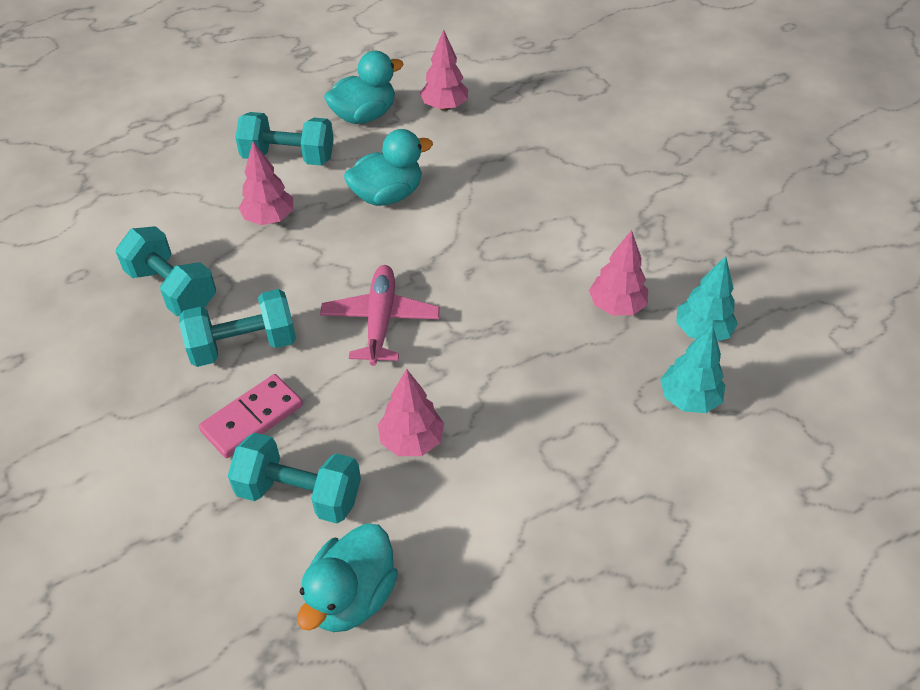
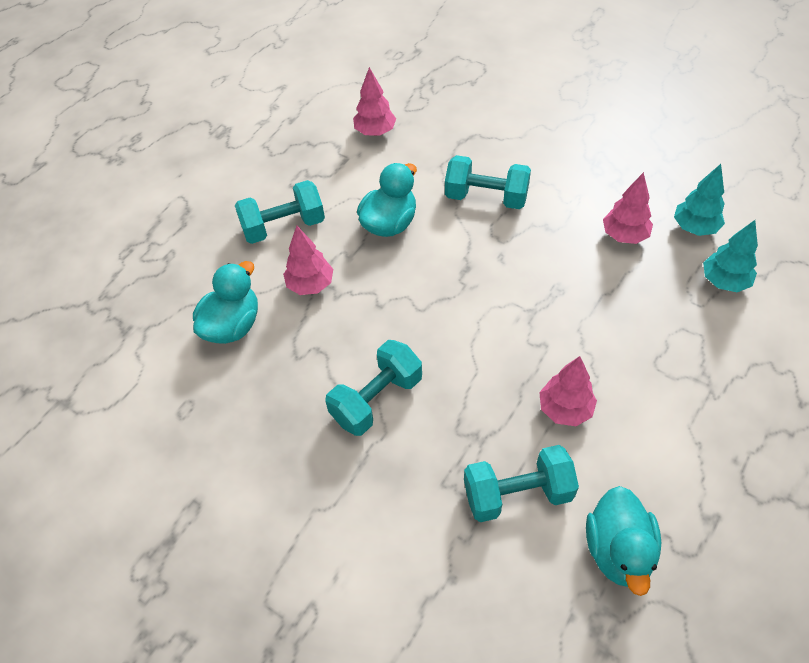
camera: 25 degrees left, 5 degrees up
(172, 289) = (278, 381): turquoise dumbbell -> turquoise dumbbell (486, 197)
(252, 418) = (433, 454): pink domino -> none
(364, 115) = (317, 165): turquoise duck -> turquoise duck (232, 325)
(380, 321) = (466, 327): pink plane -> none

